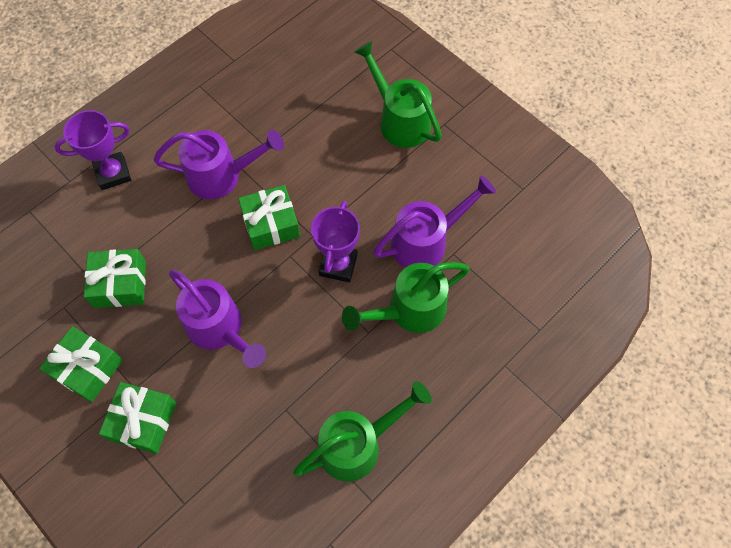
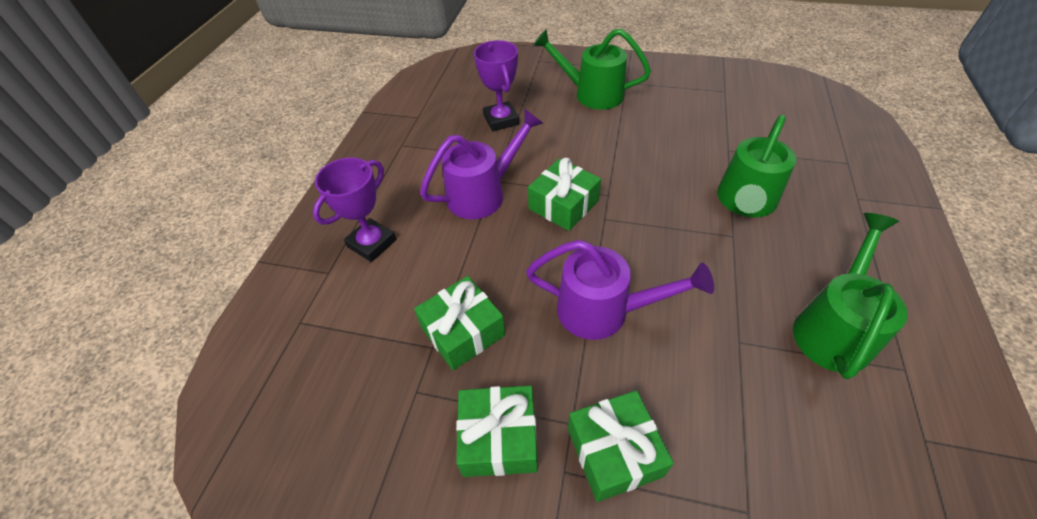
camera: 30 degrees left, 15 degrees down
(338, 265) = (652, 203): purple trophy -> purple trophy (501, 120)
(426, 242) = (700, 153): purple watering can -> none

